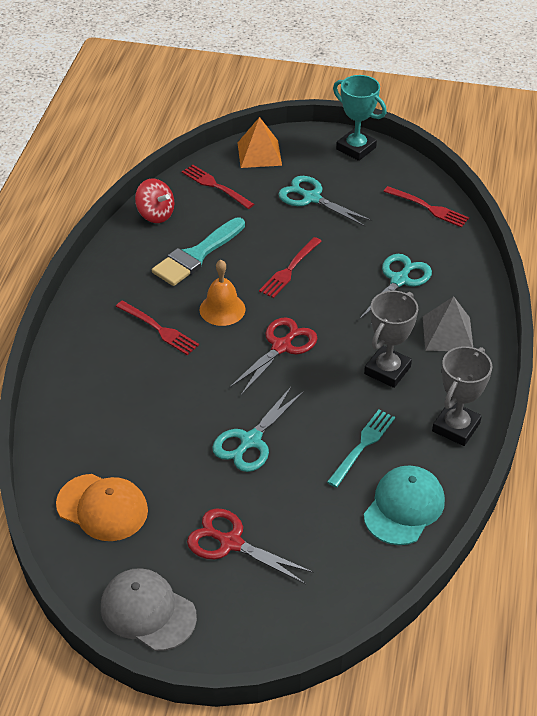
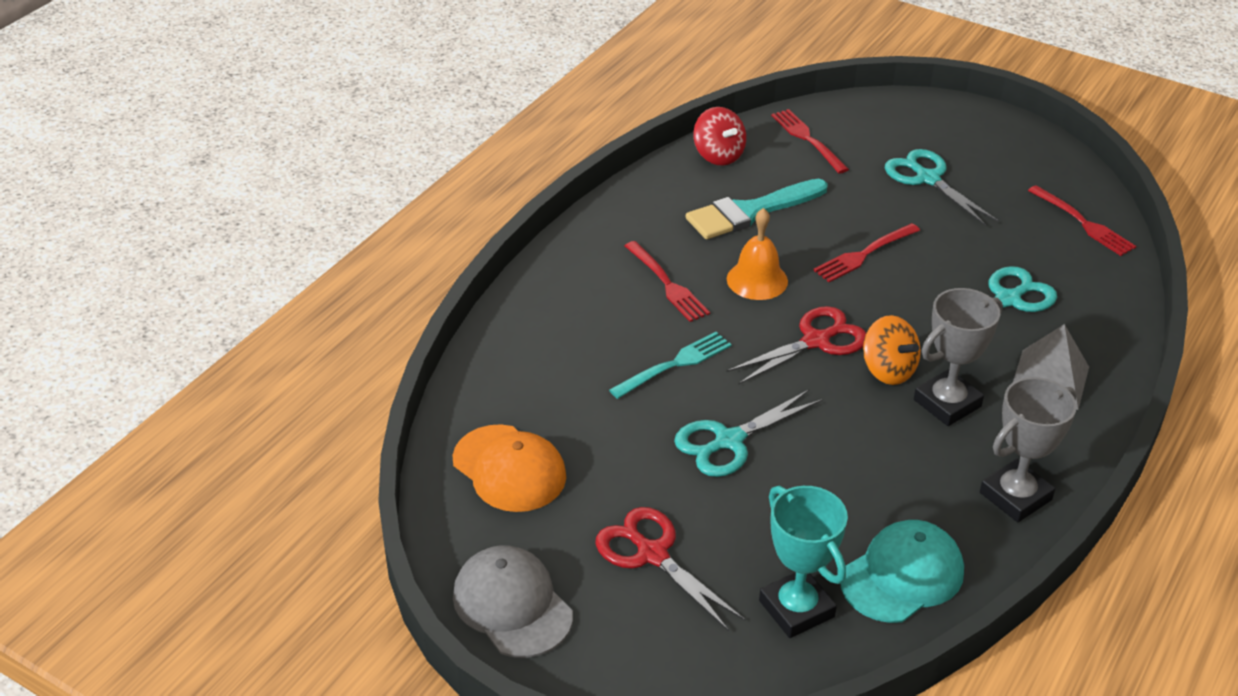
camera: 20 degrees right, 5 degrees down
(259, 154) = (880, 114): orange pyramid -> none
(339, 356) = (888, 370): none -> orange spinning top
(356, 148) = (1011, 134): turquoise trophy -> turquoise trophy (796, 609)
(362, 446) = (875, 485): turquoise fork -> turquoise fork (674, 364)

